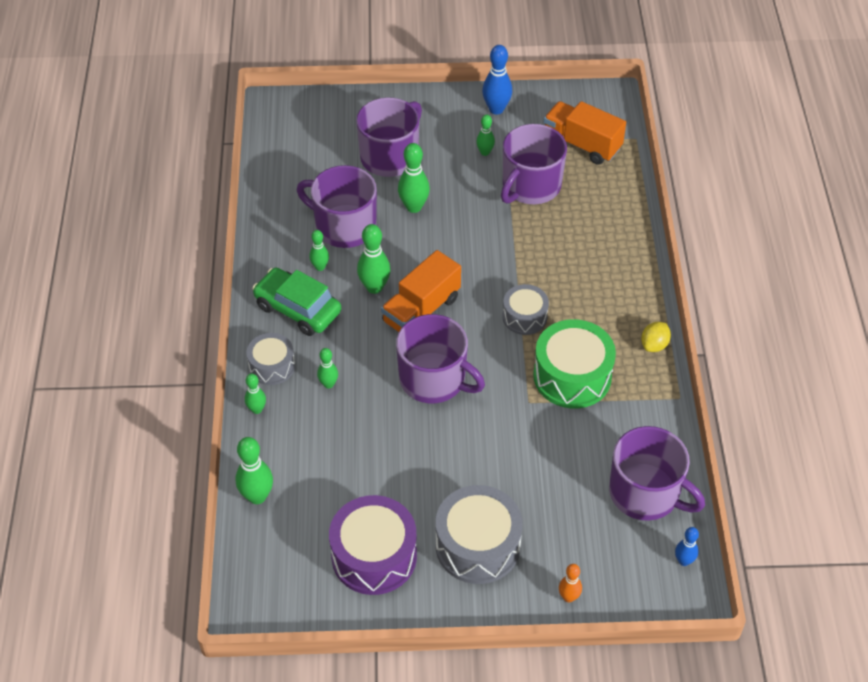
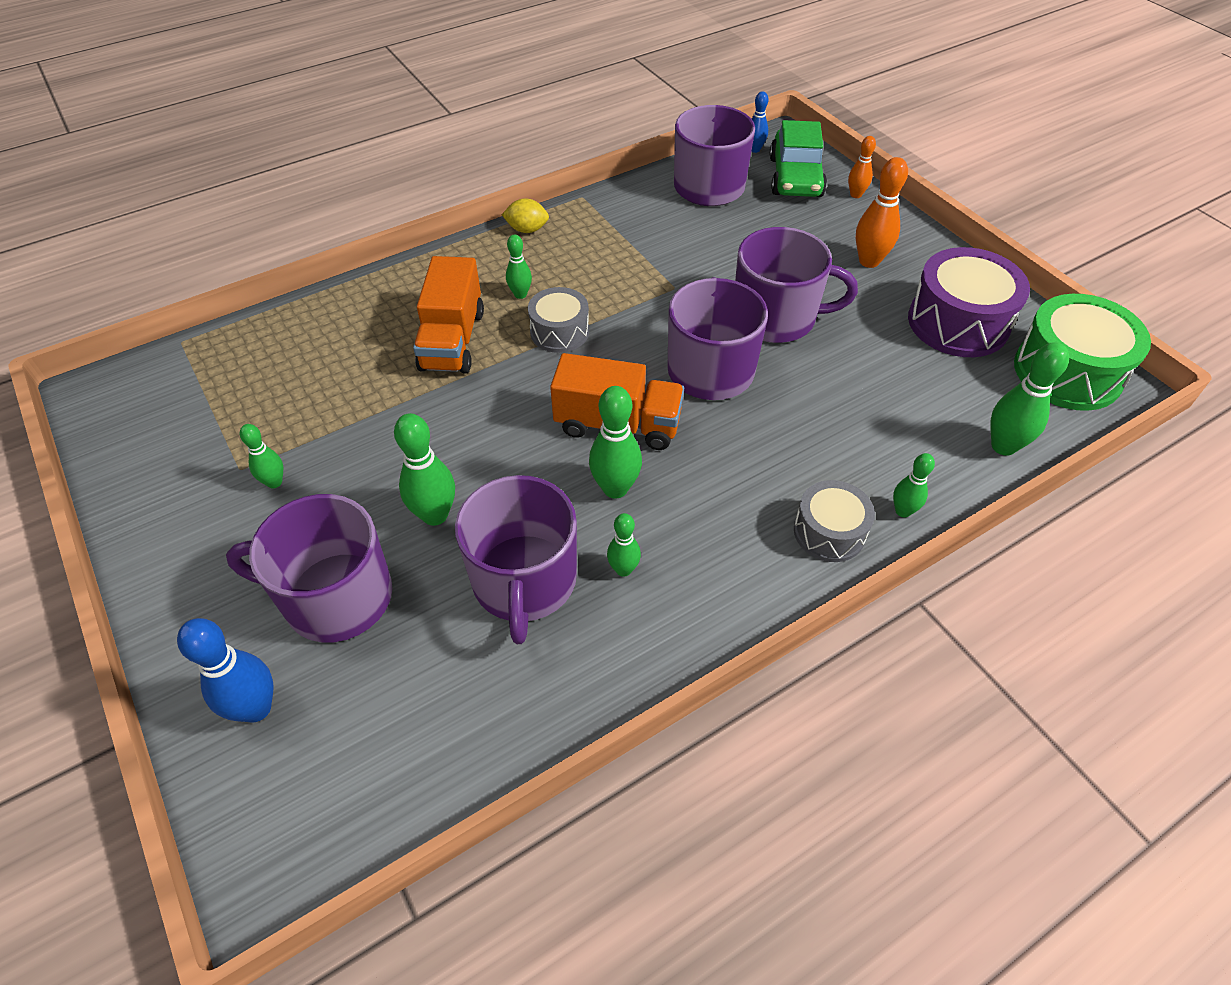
camera: 120 degrees left, 0 degrees up
(298, 309) = (716, 555): green car -> green car (795, 177)
(328, 384) = (802, 459): green bowling pin -> green bowling pin (520, 294)
(477, 545) = (869, 261): grey drum -> orange bowling pin
(496, 109) = (163, 509): blue bowling pin -> blue bowling pin (256, 708)
(530, 186) = (325, 408): purple mug -> purple mug (776, 317)
(572, 376) = (614, 269): green drum -> green drum (1067, 372)
(582, 144) = (214, 387): orange truck -> orange truck (452, 340)

